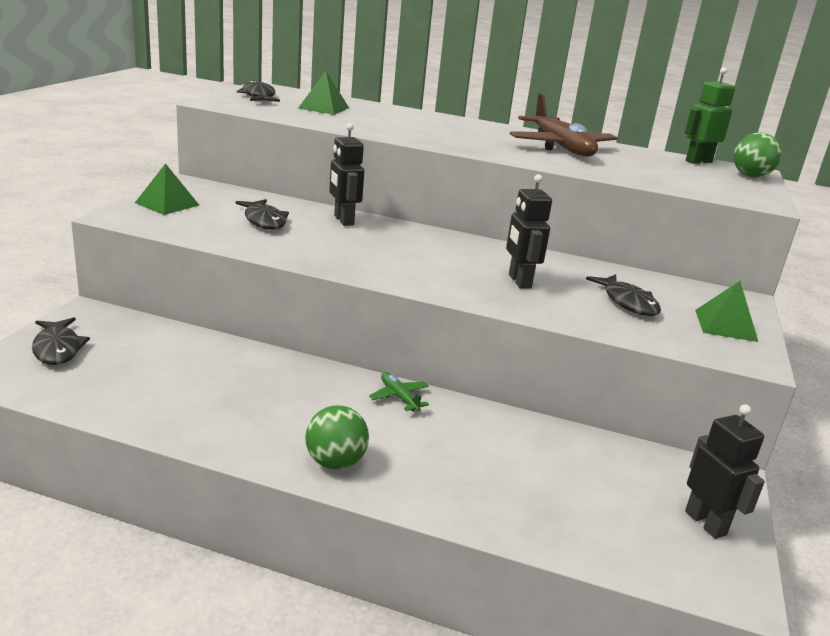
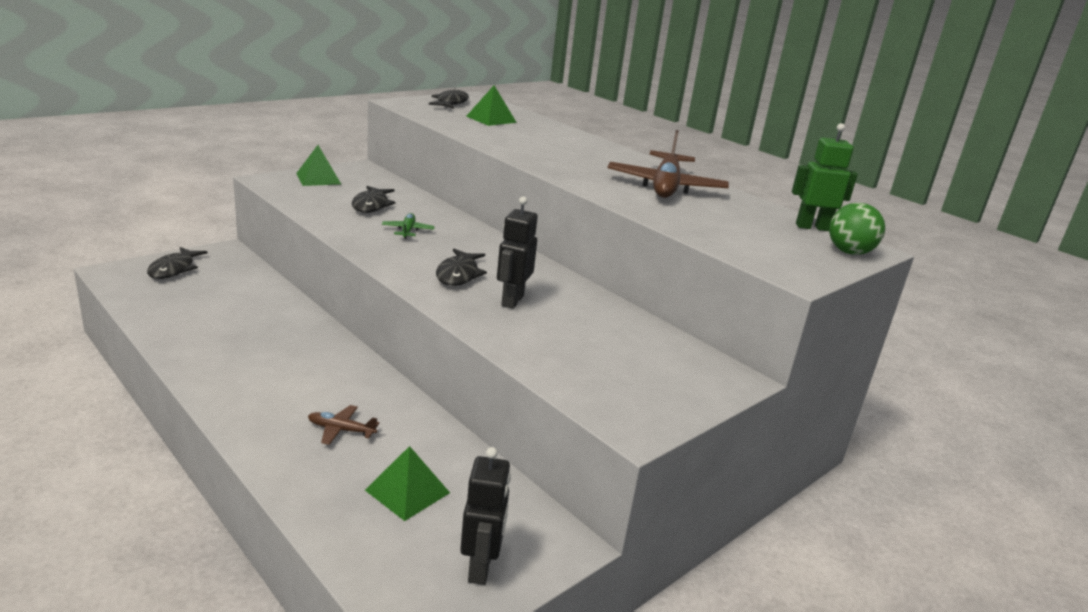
camera: 30 degrees right, 0 degrees up
(335, 462) = (243, 402): green ball -> none
(343, 220) = (439, 218): black robot -> none
(399, 397) = (361, 374): green plane -> green plane (407, 231)
(454, 454) = (341, 430): none -> brown plane
(627, 302) = (591, 345): black fish -> black fish (458, 274)
(725, 325) = (664, 393): green pyramid -> green pyramid (407, 491)

